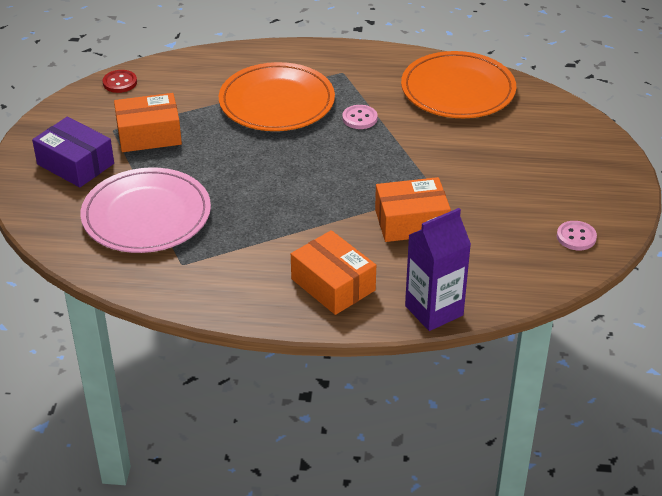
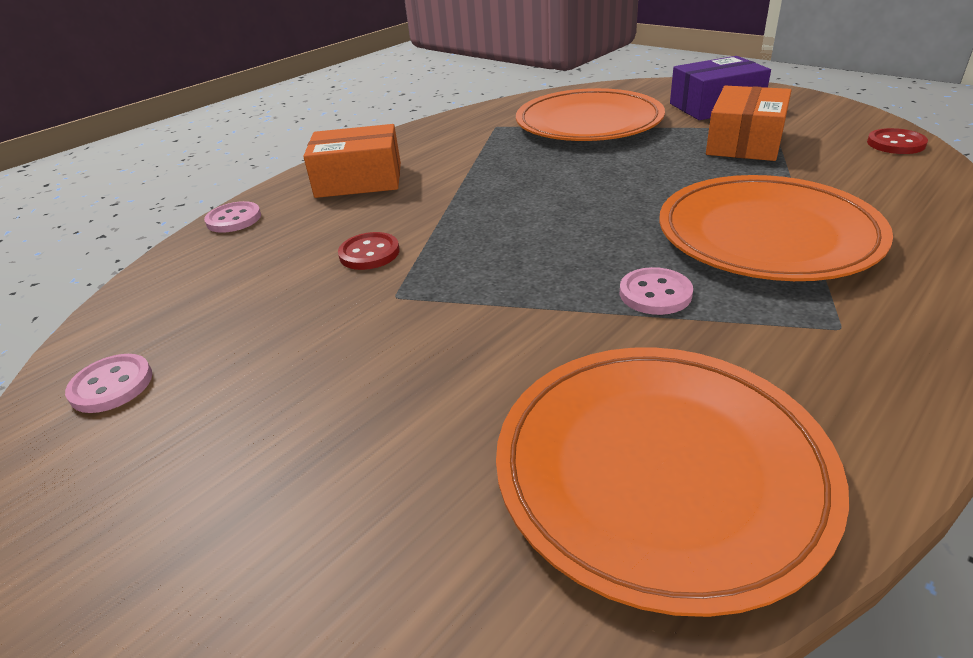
camera: 130 degrees right, 5 degrees down
(146, 215) = (588, 122): pink plate -> orange plate
(411, 222) = (369, 253): orange box -> red button
(434, 310) = (234, 219): purple carton -> pink button

